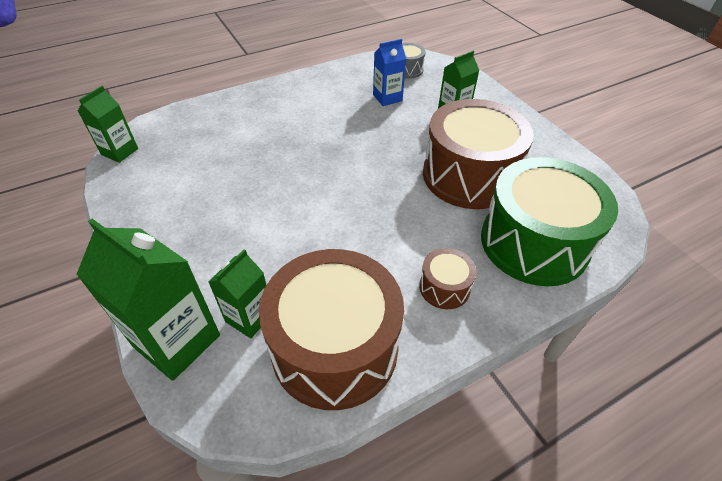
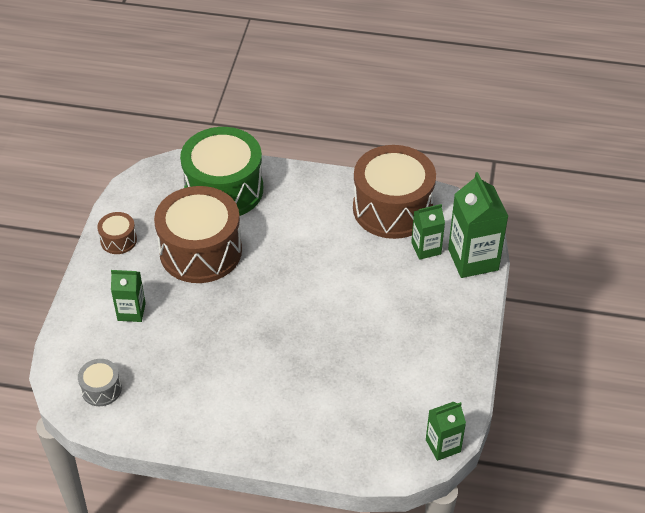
camera: 140 degrees left, 0 degrees up
(387, 98) = (164, 363): blue carton -> none
(444, 287) = (305, 200): brown drum -> brown drum (118, 240)

